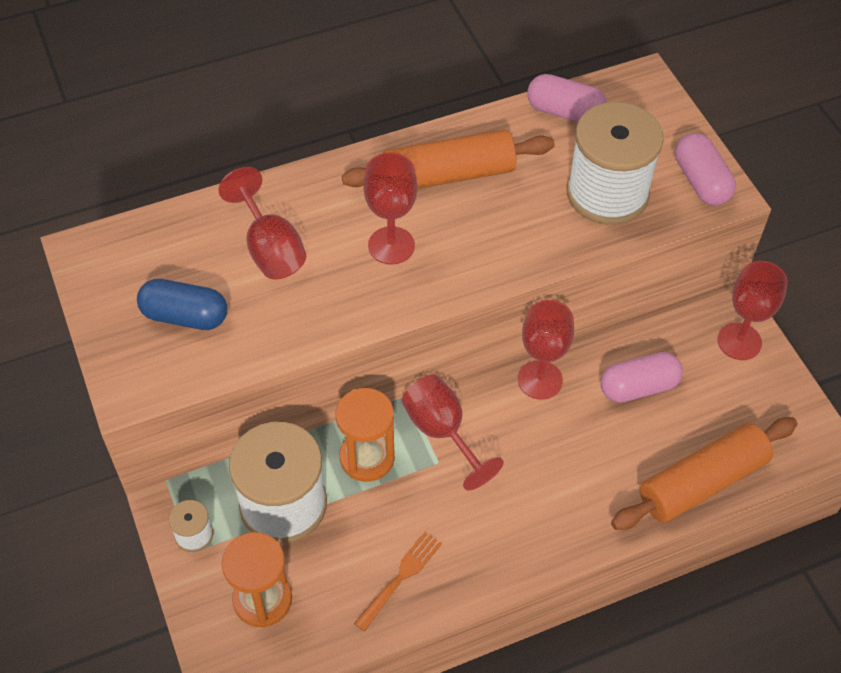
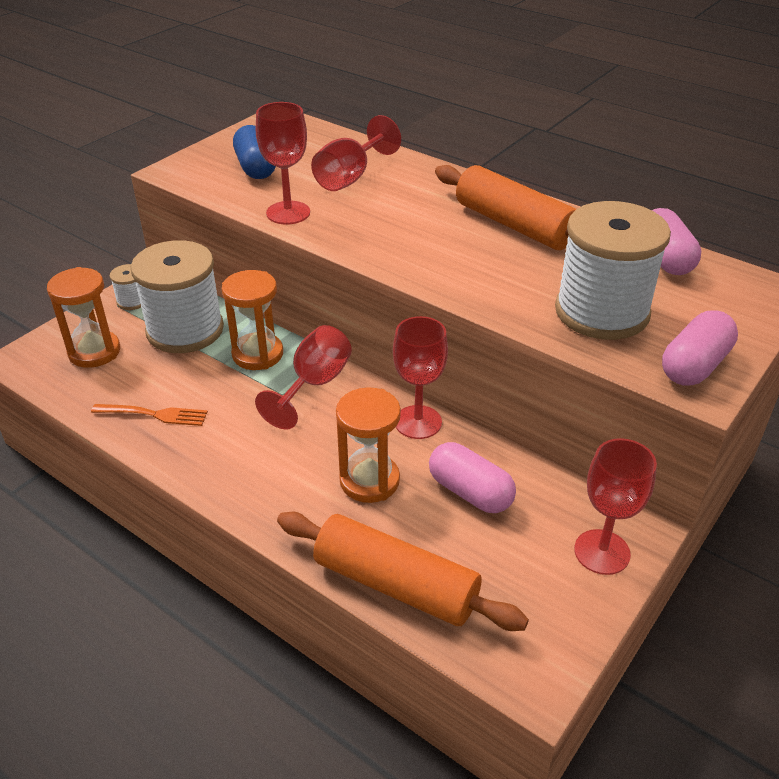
camera: 60 degrees right, 15 degrees down
(391, 245) = (409, 224): red goblet -> red goblet (288, 213)
(587, 447) = (369, 481): none -> orange hourglass

